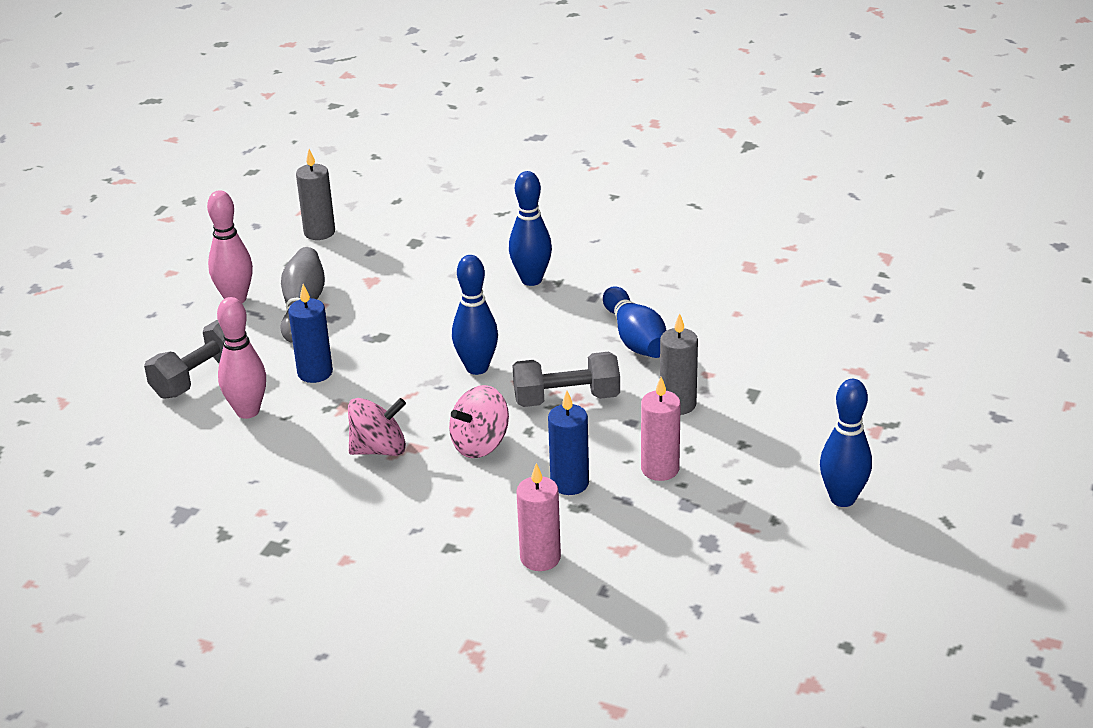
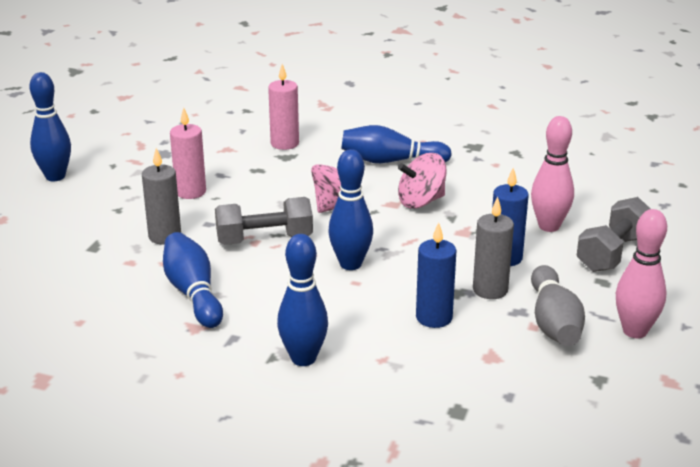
camera: 175 degrees right, 5 degrees down
(319, 232) = (589, 425): grey candle -> grey candle (490, 290)
(398, 519) = (391, 161): none -> blue bowling pin
(569, 483) = (263, 183): blue candle -> blue candle (434, 318)

